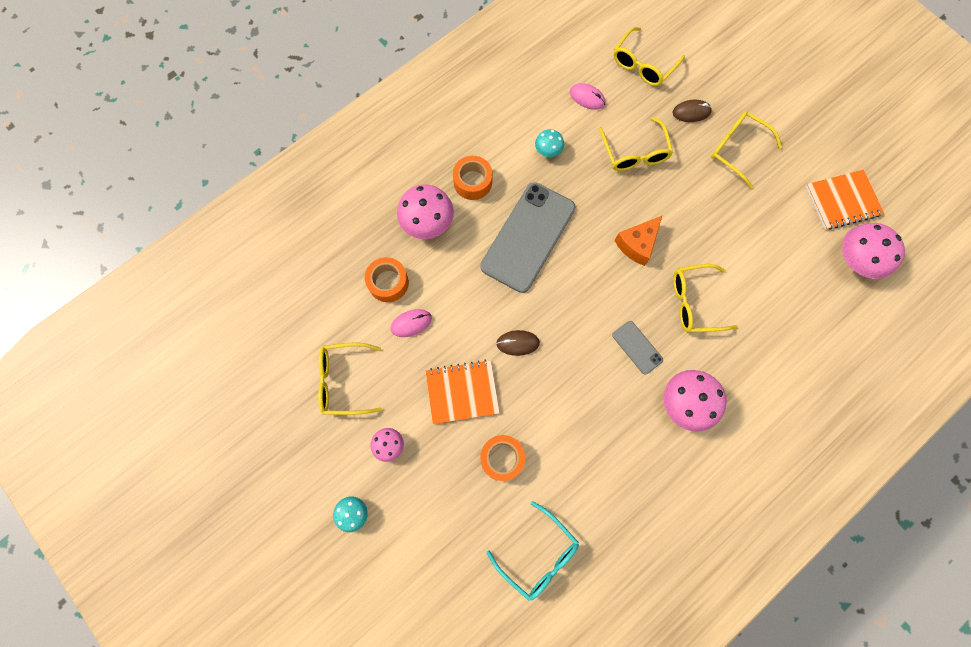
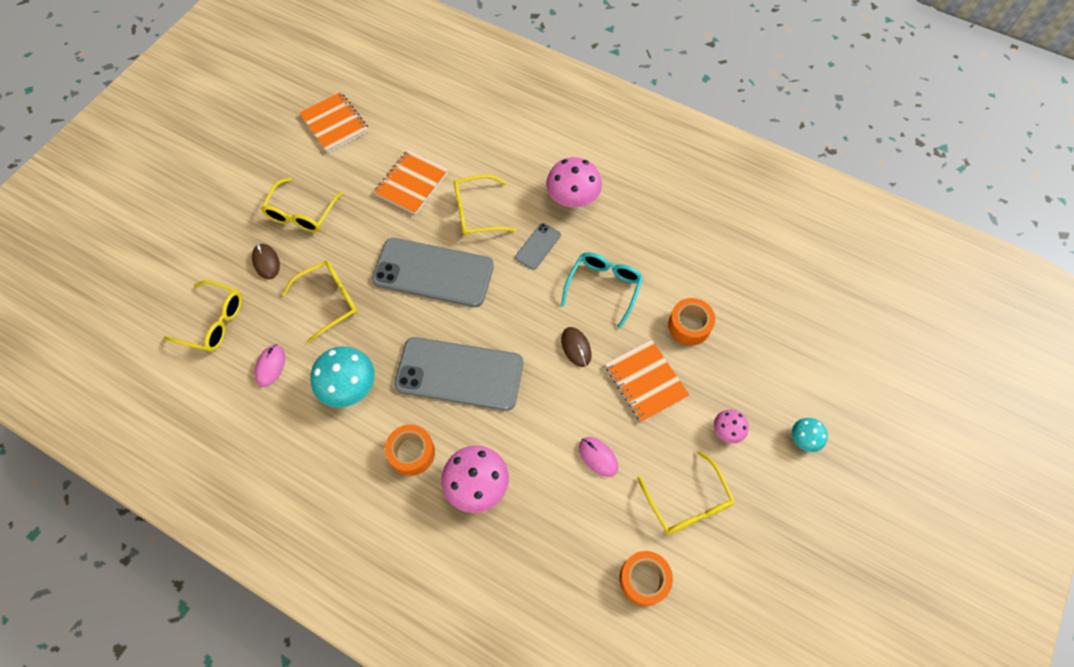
camera: 110 degrees left, 10 degrees down
(388, 283) = (563, 499): orange tape -> orange tape (644, 579)
(539, 555) = (753, 271): turquoise glasses -> turquoise glasses (604, 287)
(548, 150) = (349, 386): turquoise mushroom -> turquoise mushroom, size x1.85
(637, 244) = (433, 272): orange cheese -> grey phone
(694, 302) = (476, 212): yellow glasses -> yellow glasses turned 105 degrees clockwise
(747, 253) = (412, 183): none -> orange notebook
(857, 259) = (391, 104): pink mushroom -> none

